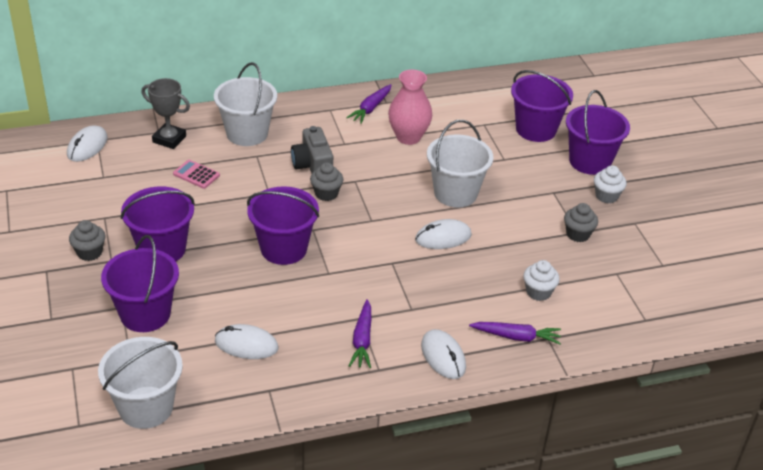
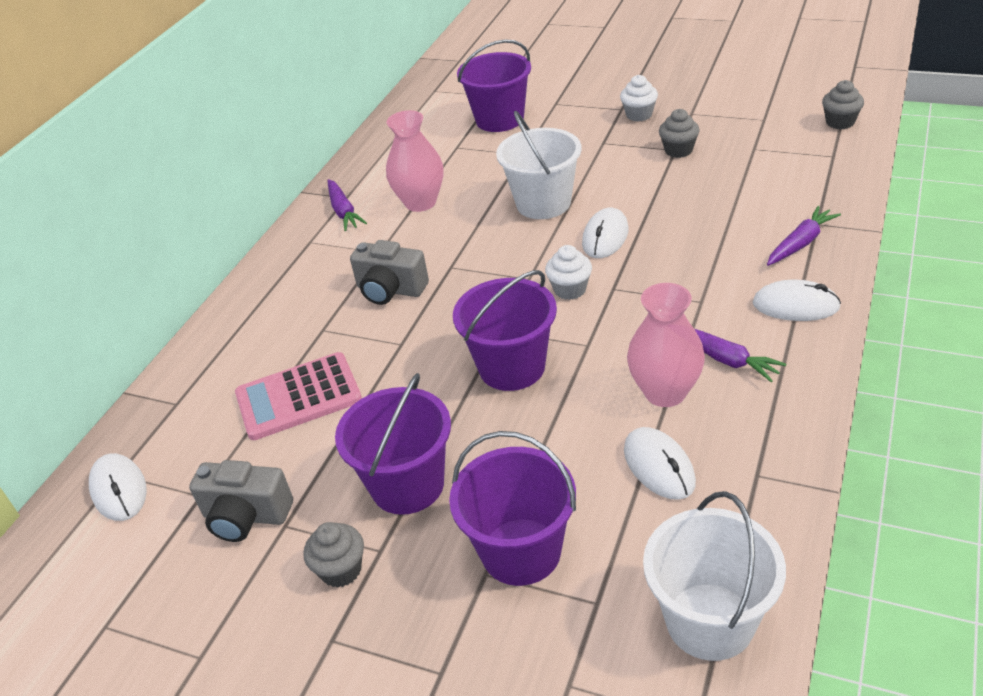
camera: 45 degrees left, 0 degrees up
(101, 200) = (246, 516): none -> grey camera
(169, 139) = (202, 398): grey trophy -> none
(196, 175) = (298, 397): pink calculator -> pink calculator, size x1.86
(246, 345) = (659, 466): white mouse -> white mouse turned 75 degrees counterclockwise
(247, 133) = (273, 323): white bucket -> none
(311, 324) = (665, 392): none -> pink vase
(326, 193) = (449, 296): grey cupcake -> grey cupcake (840, 122)
(538, 292) = (743, 204): white cupcake -> white cupcake (570, 289)
(590, 161) = (580, 106): purple bucket -> none

